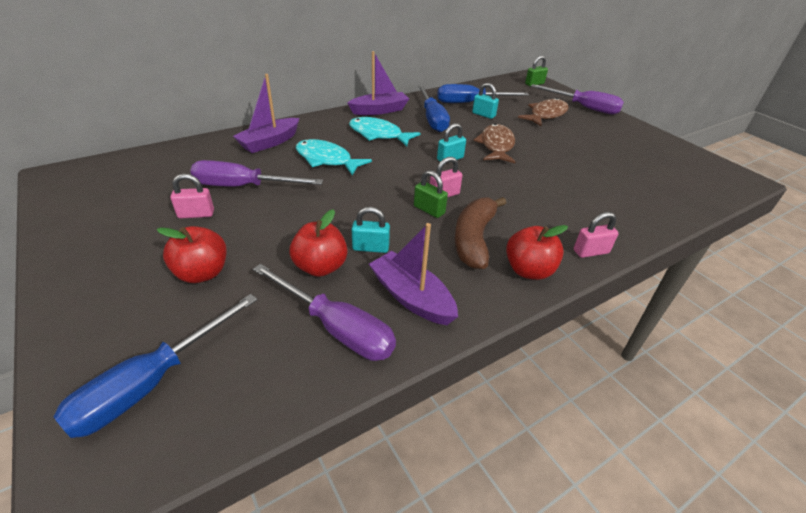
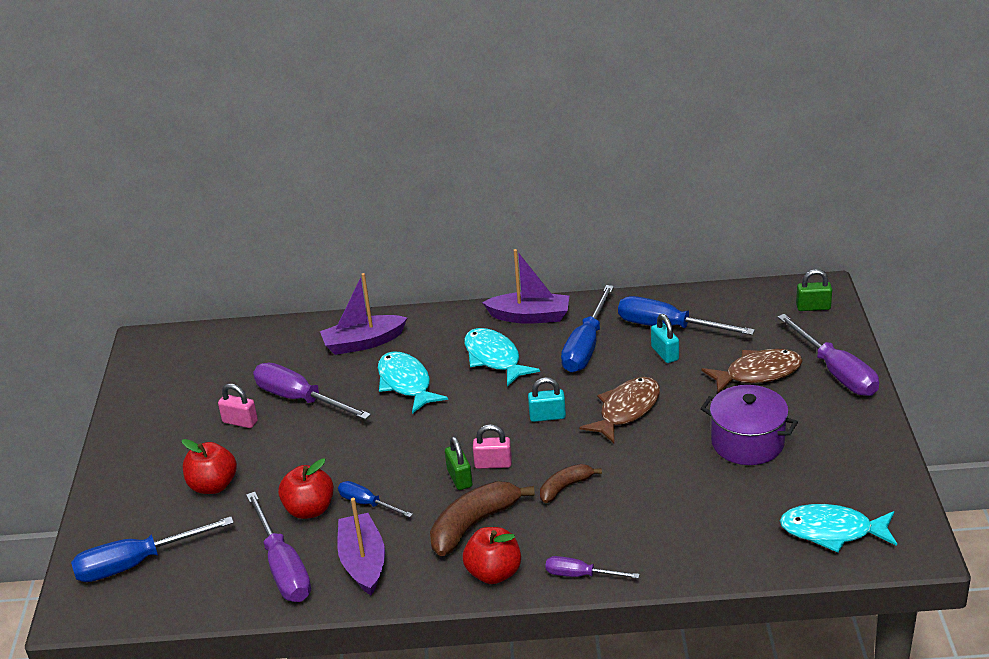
camera: 35 degrees right, 5 degrees down
(370, 248) = (367, 503): turquoise padlock -> blue screwdriver
(511, 197) = (565, 487): none -> brown banana
(585, 147) = (747, 442): none -> purple pot
(591, 252) = (580, 575): pink padlock -> purple screwdriver
(693, 181) = (832, 531): none -> turquoise fish

